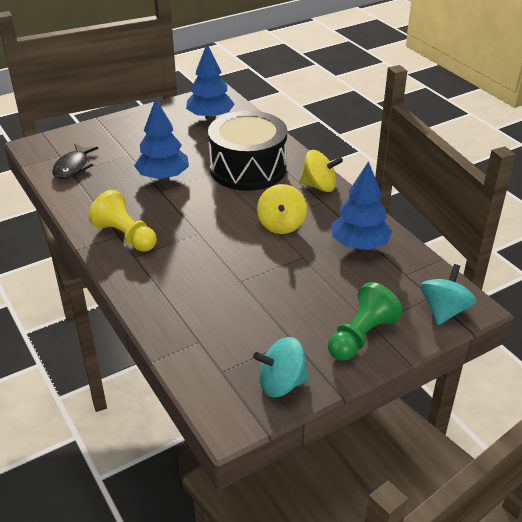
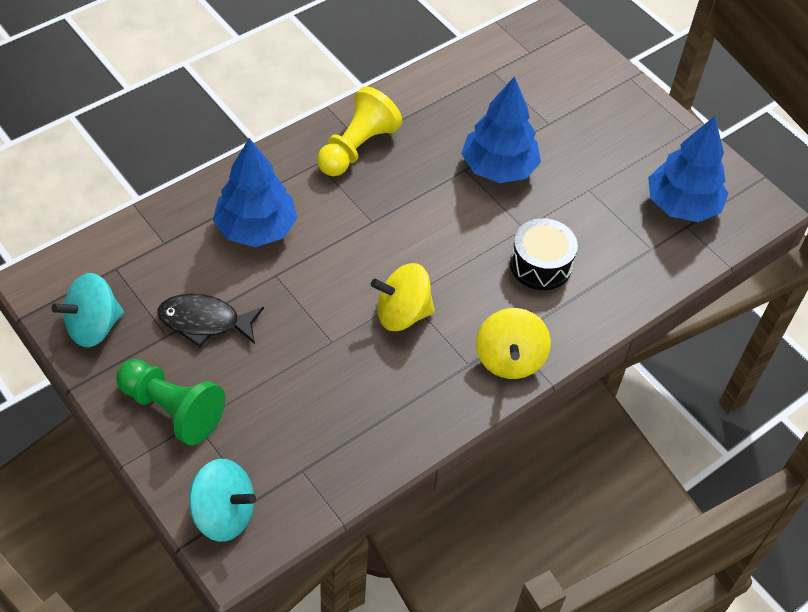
camera: 80 degrees right, 15 degrees up
(73, 167) = (504, 71): black fish -> black fish (205, 322)
(248, 168) = (540, 265): black drum -> black drum, size x0.52
(281, 383) = (93, 326): turquoise spinning top -> turquoise spinning top turned 105 degrees counterclockwise
(359, 244) = (366, 411): blue tree -> blue tree (256, 229)

